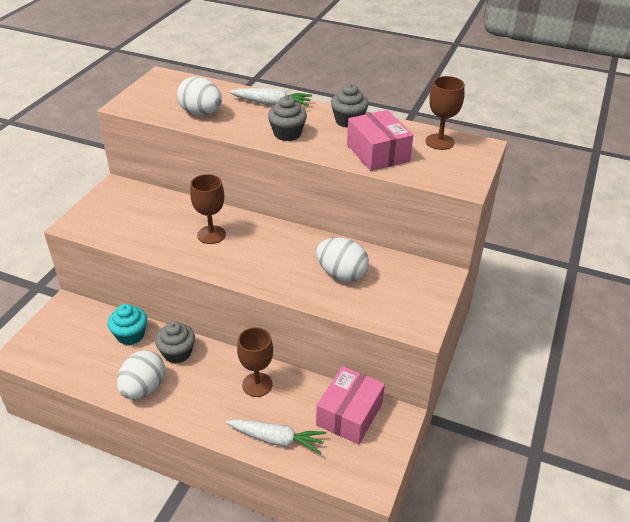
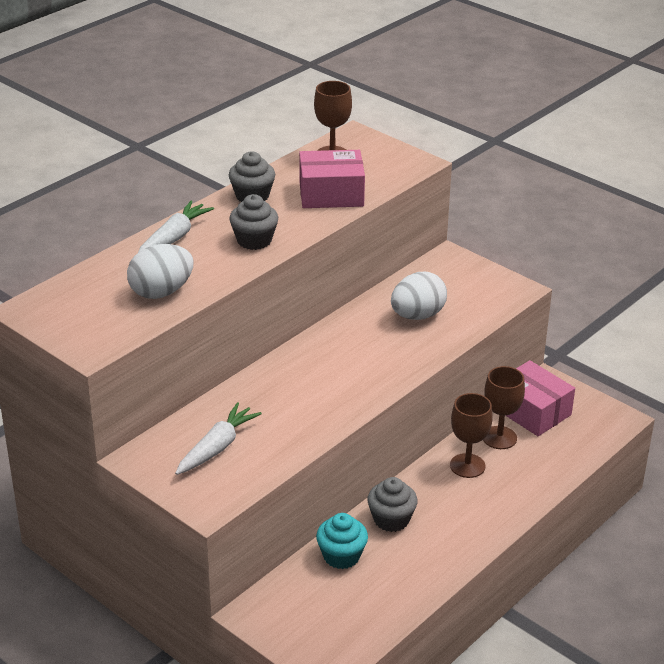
camera: 70 degrees left, 5 degrees down
(143, 388) = (437, 555): white egg -> none
(211, 235) = (298, 392): brown goblet -> brown goblet (499, 438)
(276, 439) = (546, 467): white carrot -> white carrot (217, 448)

